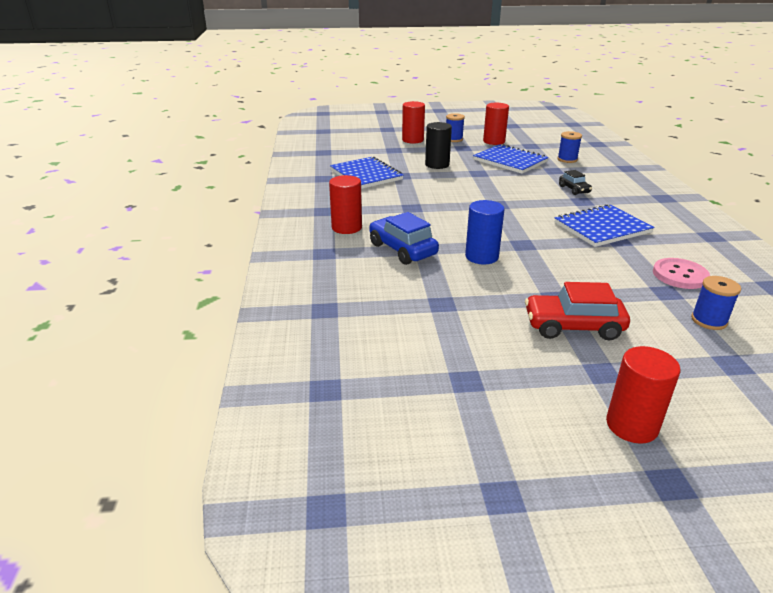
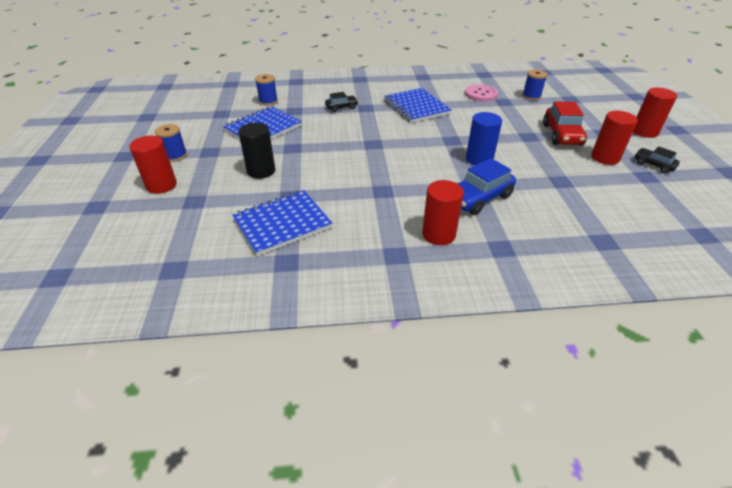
camera: 90 degrees left, 10 degrees up
(494, 141) = (197, 132): red cylinder -> red cylinder (605, 157)
(503, 398) = (653, 165): none -> black car

